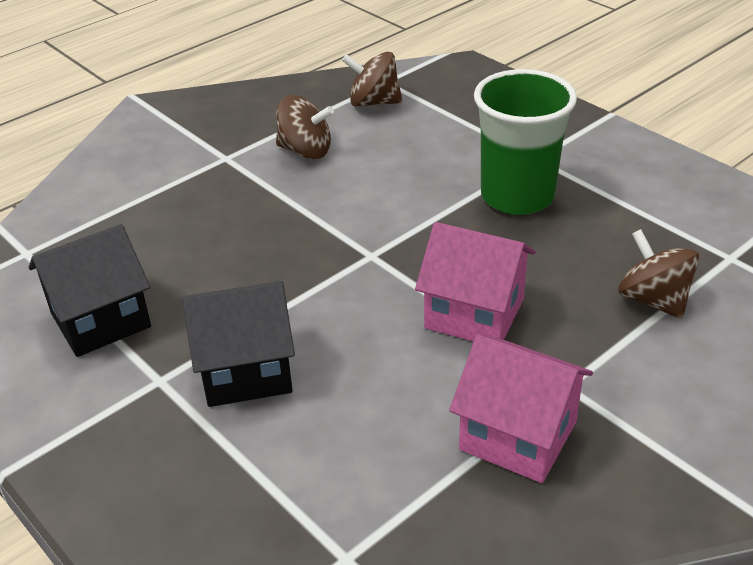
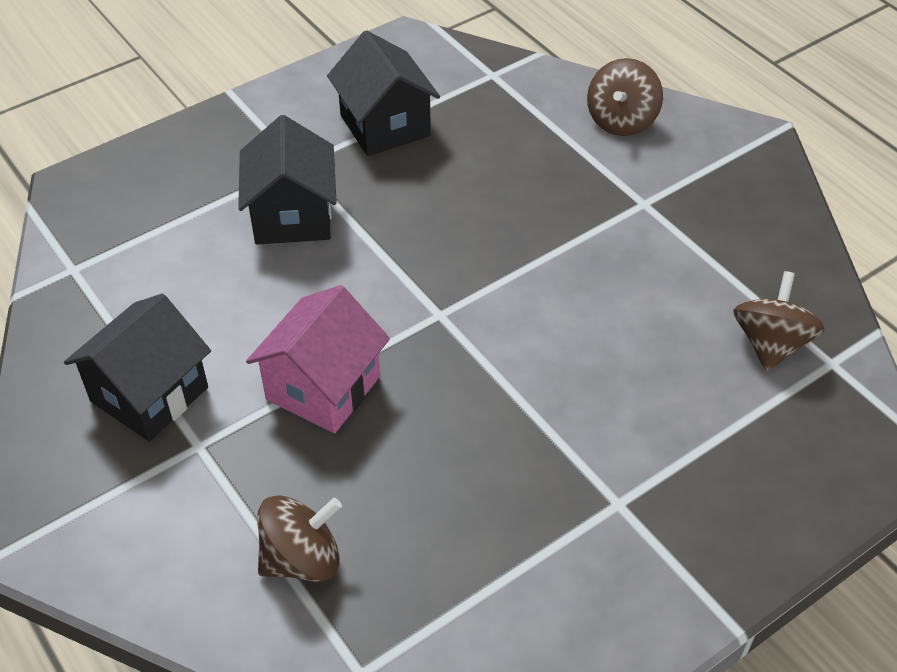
camera: 95 degrees right, 10 degrees up
(305, 151) = (653, 270): brown spinning top -> brown spinning top (621, 120)
(517, 196) = (529, 464): green cup -> none
(517, 436) = (149, 394): pink house -> black house

